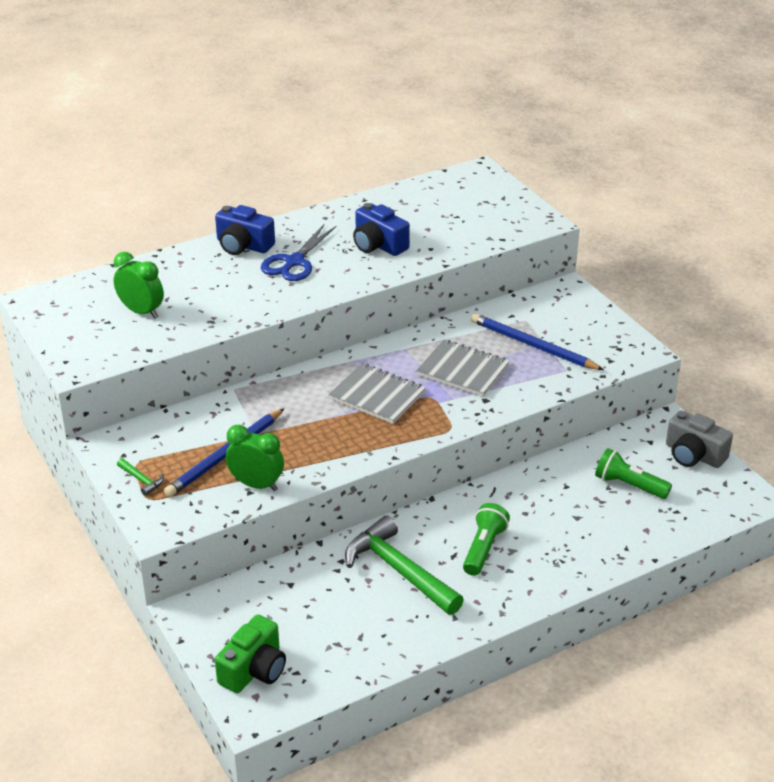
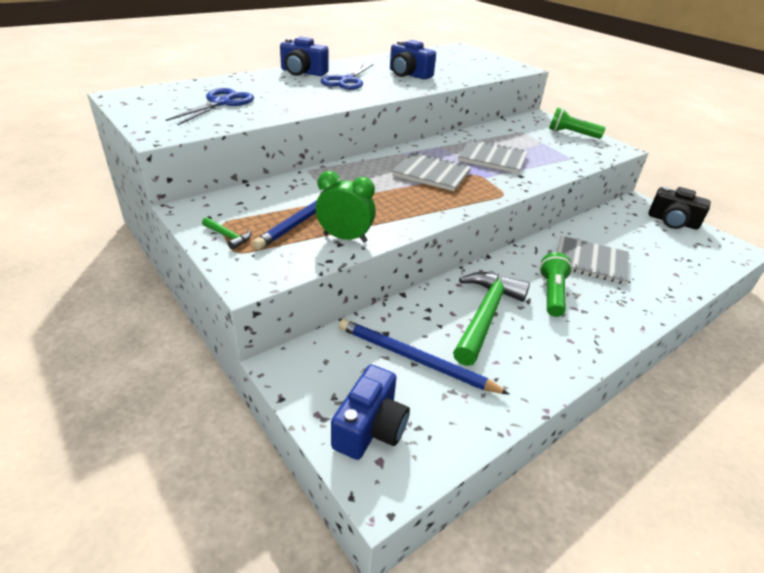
camera: 10 degrees left, 0 degrees up
(141, 312) = (221, 103): green clock -> blue scissors
(254, 670) = (370, 428): green camera -> blue camera
(399, 570) = (485, 315): green hammer -> green hammer turned 75 degrees clockwise
(533, 345) = (536, 145): blue pencil -> blue pencil (414, 359)
(550, 510) = (590, 262): none -> grey notebook
(629, 485) = (640, 242): green flashlight -> green flashlight (571, 134)
(693, 455) = (672, 221): grey camera -> black camera

